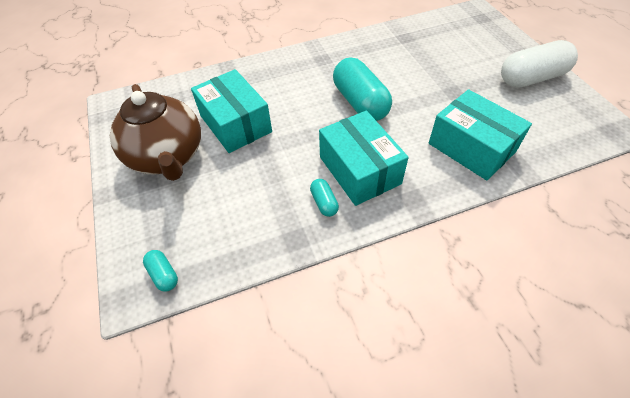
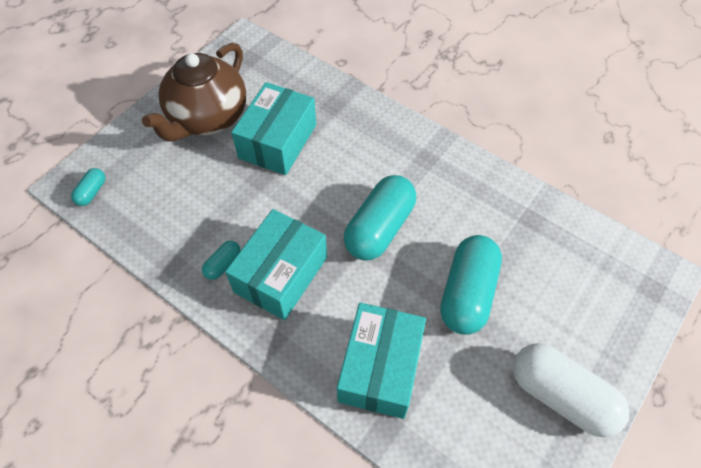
camera: 55 degrees right, 5 degrees up
(439, 84) = (467, 293): none -> turquoise capsule

